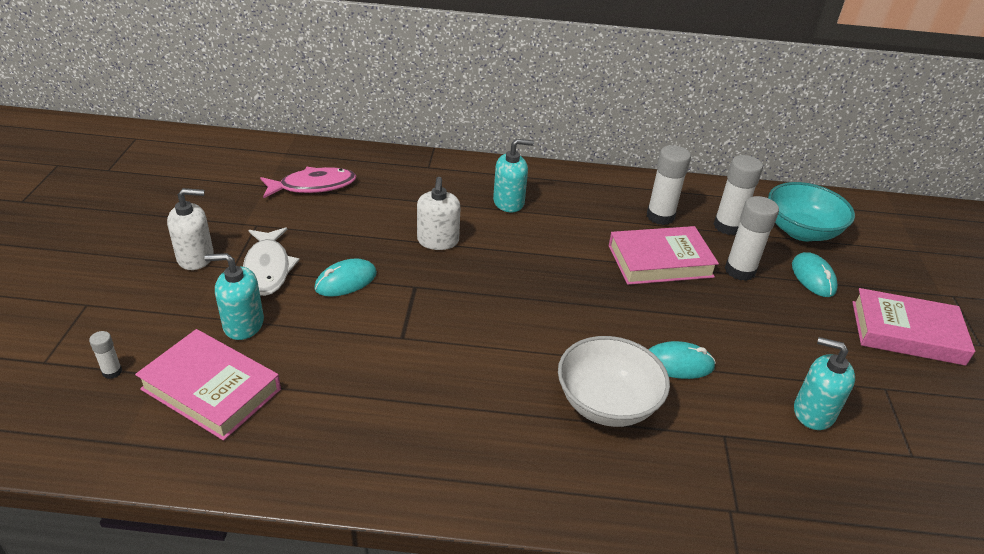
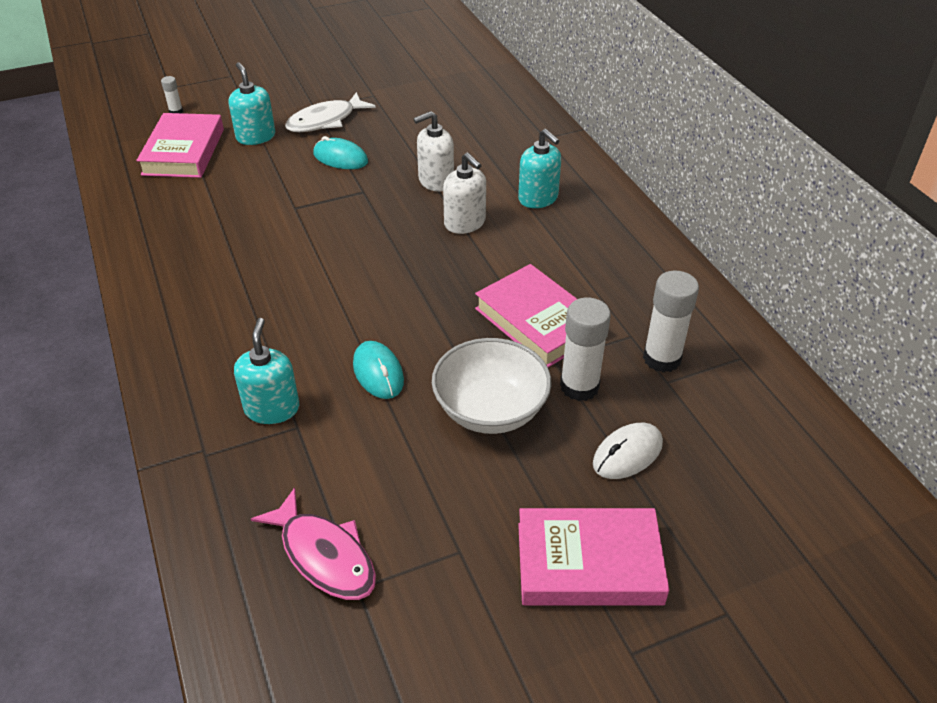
camera: 65 degrees right, 5 degrees up
(196, 257) = (312, 89): white soap dispenser -> white soap dispenser (465, 223)
(313, 186) = (450, 97): pink fish -> pink fish (324, 555)
(607, 403) = (290, 340): white bowl -> white bowl (490, 410)
(660, 216) = (624, 302): white glue stick -> none
(801, 231) = (722, 426): turquoise bowl -> none
(813, 277) = (627, 454): turquoise mouse -> white mouse
(813, 412) = (374, 490): turquoise soap dispenser -> turquoise soap dispenser (272, 408)
(907, 333) = (589, 563): pink book -> pink book turned 75 degrees counterclockwise

